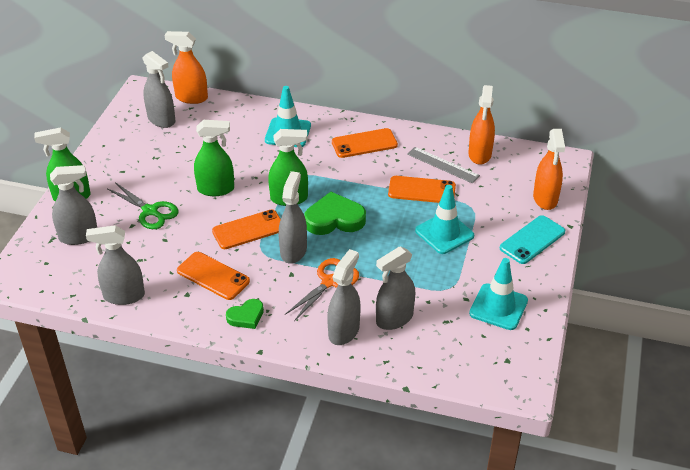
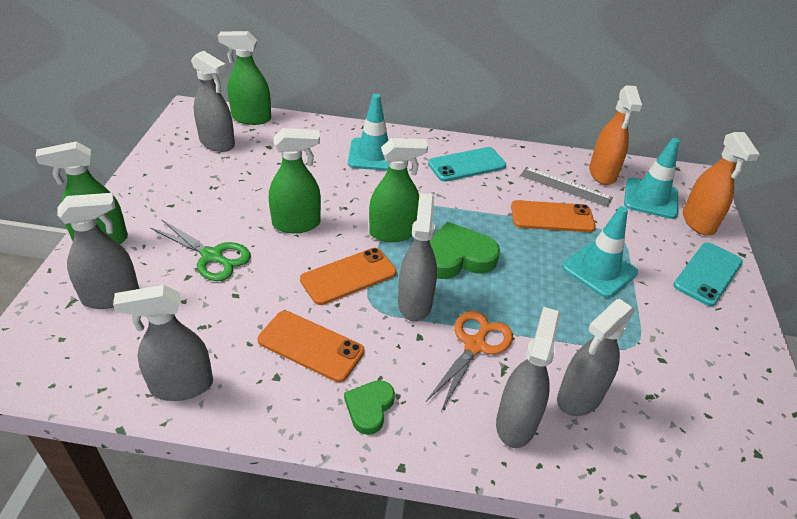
camera: 10 degrees left, 0 degrees up
(191, 97) = (251, 118): orange spray bottle -> green spray bottle
(246, 316) = (369, 408): green heart -> green heart turned 150 degrees clockwise
(364, 143) = (466, 165): orange phone -> turquoise phone
(498, 307) = (709, 369): turquoise traffic cone -> turquoise traffic cone (650, 198)

